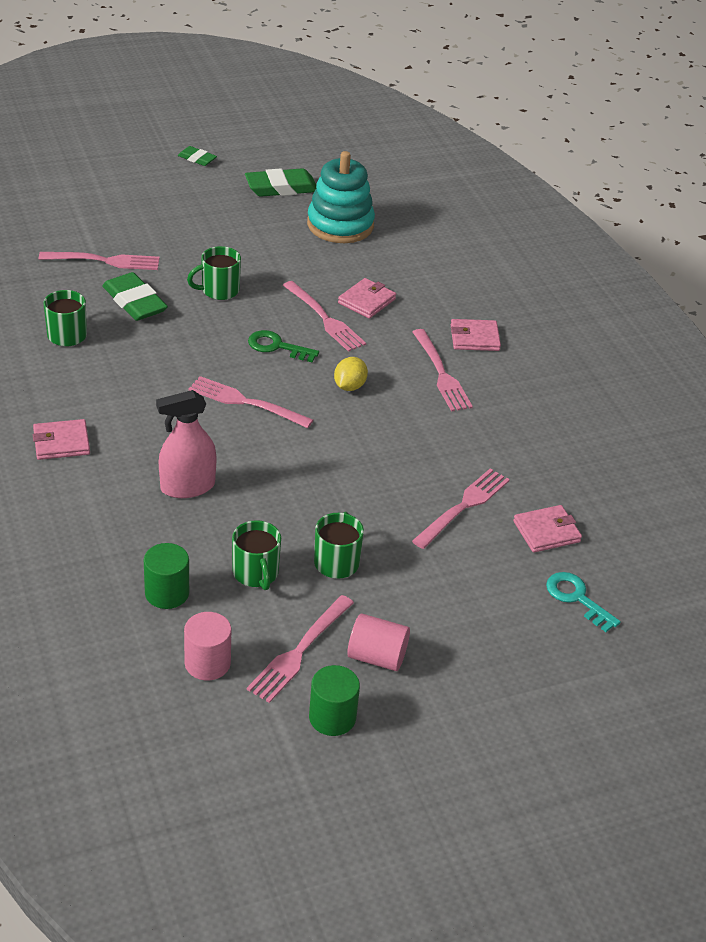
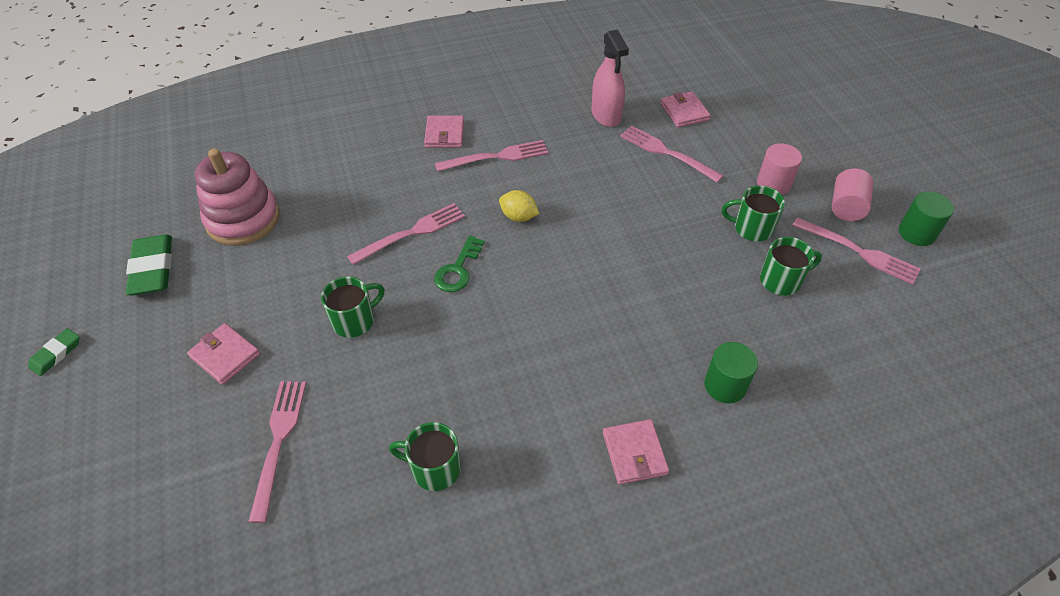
camera: 85 degrees left, 10 degrees up
(134, 302) = (370, 402): green eraser -> none
(167, 593) = (826, 343): green cylinder -> green cylinder (725, 385)
(187, 487) = (682, 334): pink spray bottle -> pink spray bottle (606, 115)
(207, 663) = (895, 310): pink cylinder -> pink cylinder (773, 184)
(219, 290) = (354, 321): green mug -> green mug turned 105 degrees counterclockwise
(246, 402) = (549, 292): pink fork -> none
(340, 225) = (243, 219): turquoise stacking toy -> pink stacking toy
(366, 301) = (383, 202): pink wallet -> pink wallet (225, 356)
(577, 598) = (749, 103): turquoise key -> none

